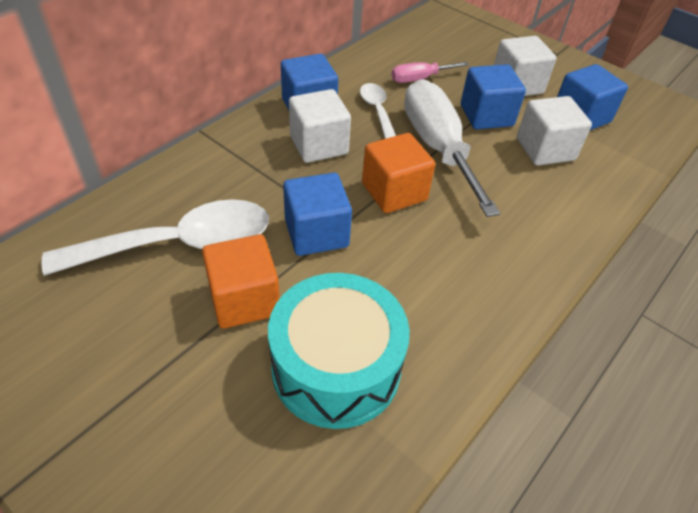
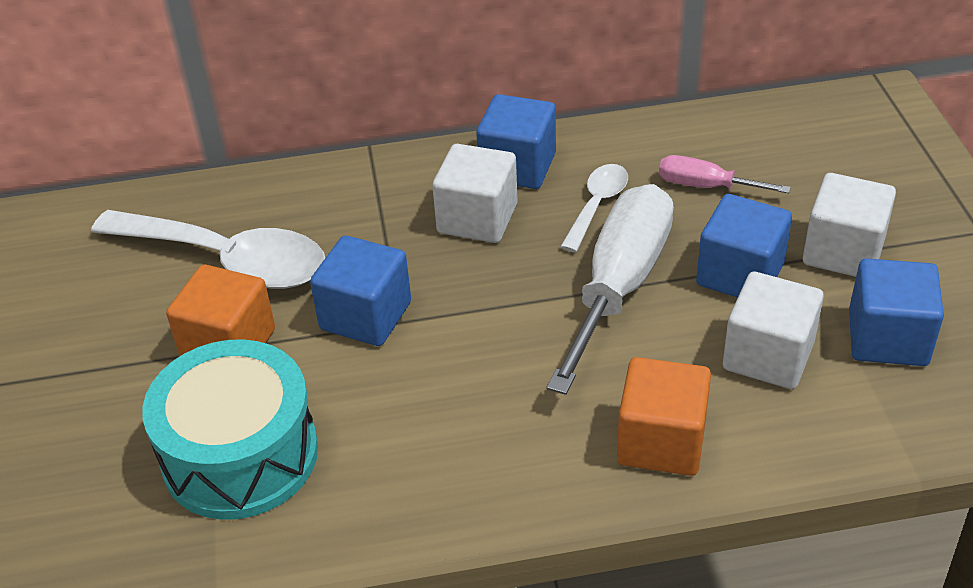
camera: 45 degrees right, 5 degrees down
(394, 192) = (501, 313): orange cube -> orange cube (661, 441)

